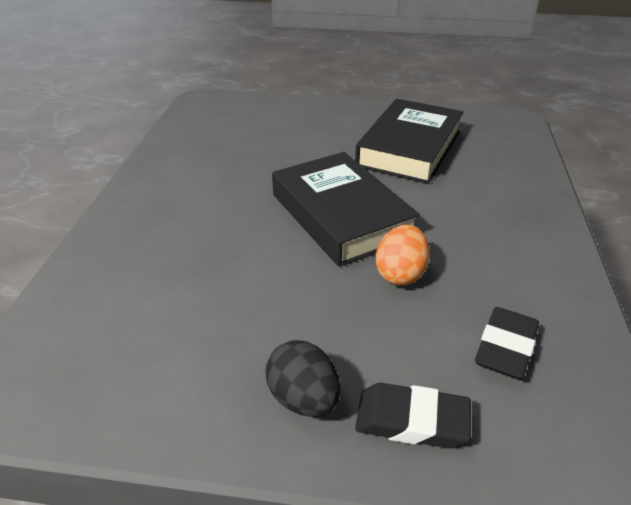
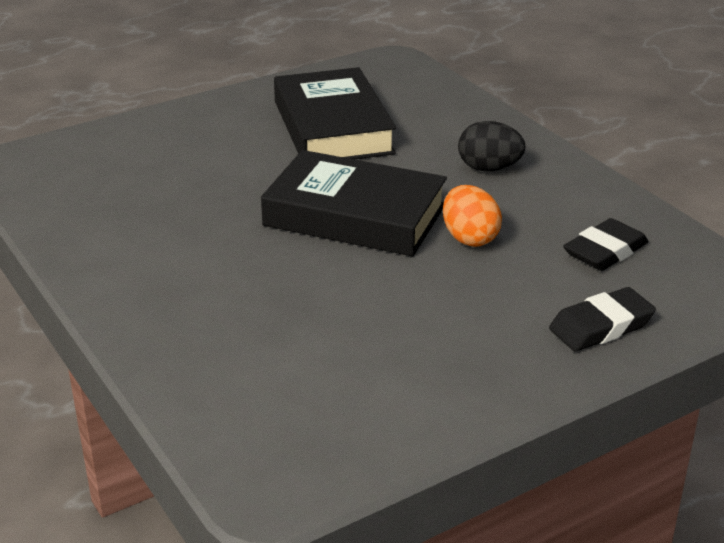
camera: 40 degrees left, 5 degrees down
(303, 399) = (515, 354): black egg -> black egg (489, 168)
(505, 348) = (605, 251): black eraser -> black eraser turned 60 degrees clockwise

